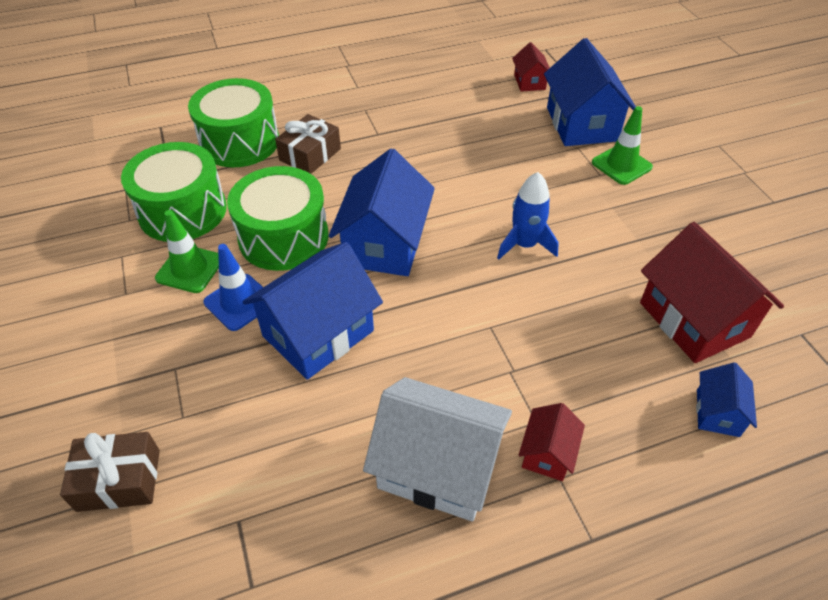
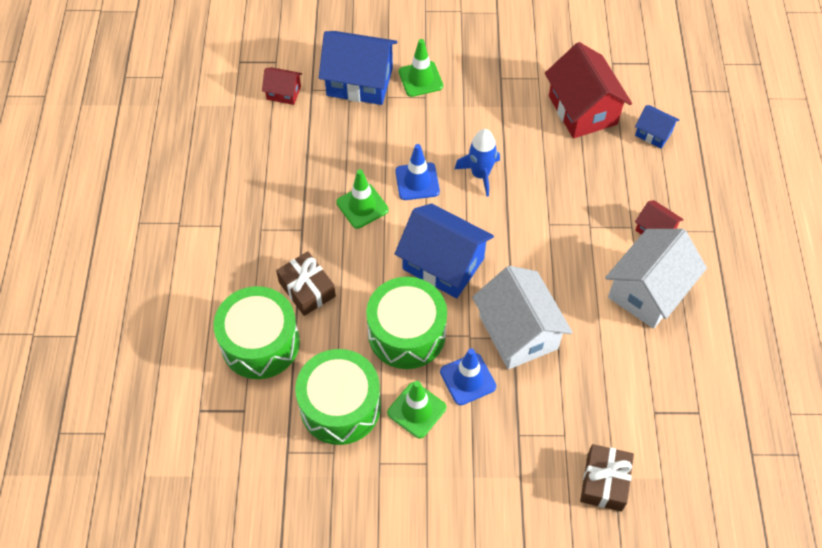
camera: 70 degrees left, 10 degrees up
(318, 333) = (518, 332): blue house -> white house
(427, 165) = (362, 206): none -> green traffic cone
(482, 196) = (417, 181): none -> blue traffic cone
(694, 319) = (582, 110): red house -> red house turned 75 degrees clockwise

